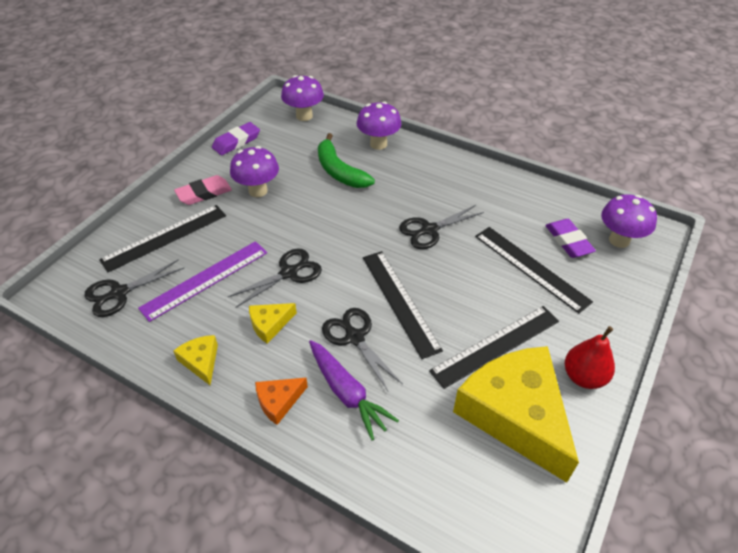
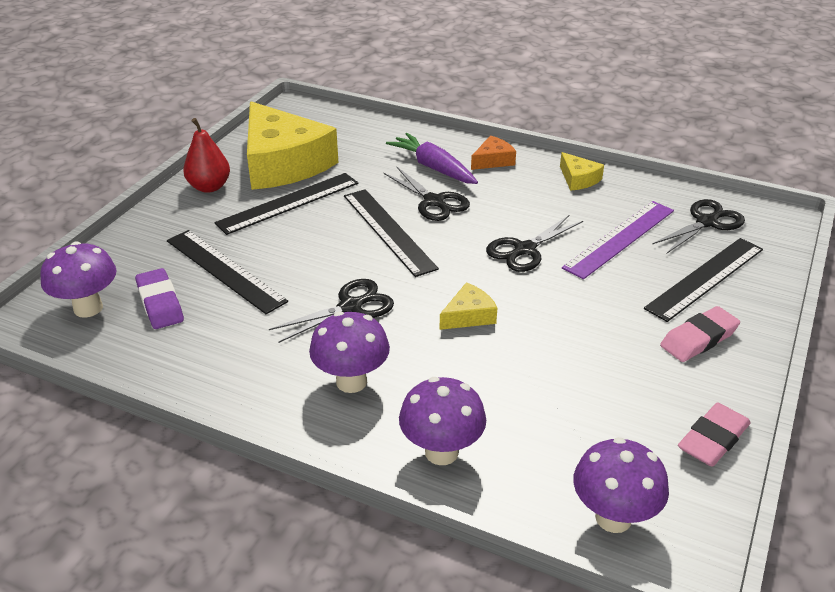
camera: 175 degrees right, 10 degrees down
(236, 142) = (713, 439): purple eraser -> pink eraser
(258, 191) = (618, 347): purple mushroom -> purple mushroom (351, 382)
(269, 324) = (525, 206): yellow cheese -> yellow cheese (469, 315)
(339, 171) = (500, 389): green banana -> none

